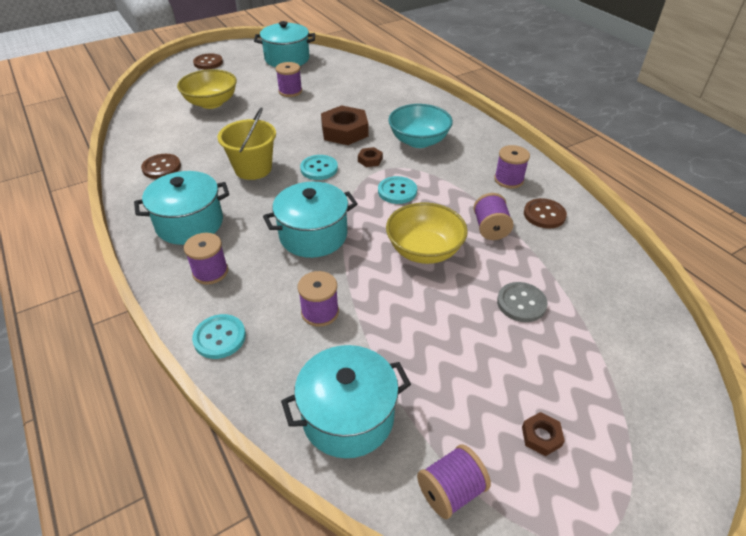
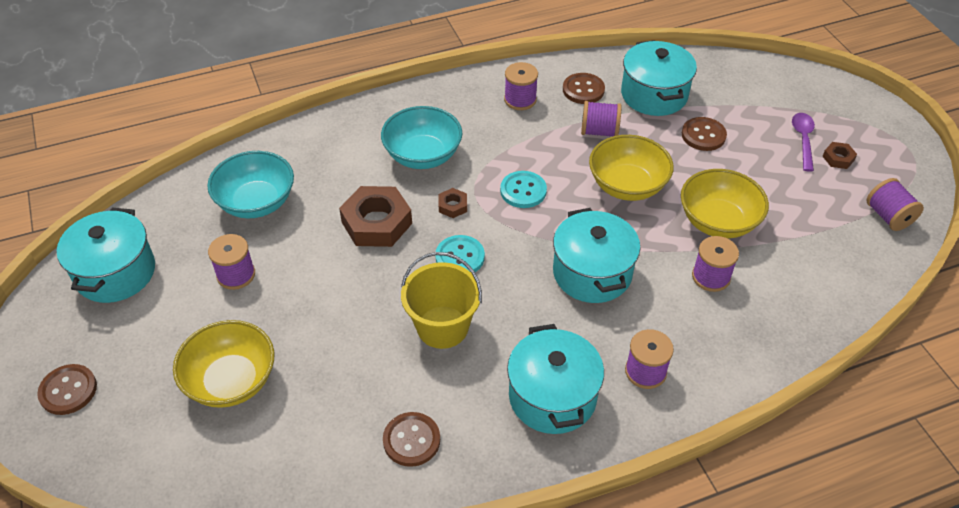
camera: 80 degrees left, 5 degrees up
(219, 337) = (744, 361): turquoise button -> none
(348, 416) = (830, 268): turquoise pot -> turquoise pot (654, 95)
(351, 88) = (256, 202): none -> turquoise bowl
(395, 317) = (718, 221): none -> yellow bowl
(521, 303) = (703, 135): grey button -> brown button
(558, 398) = (803, 140): none -> purple spoon

